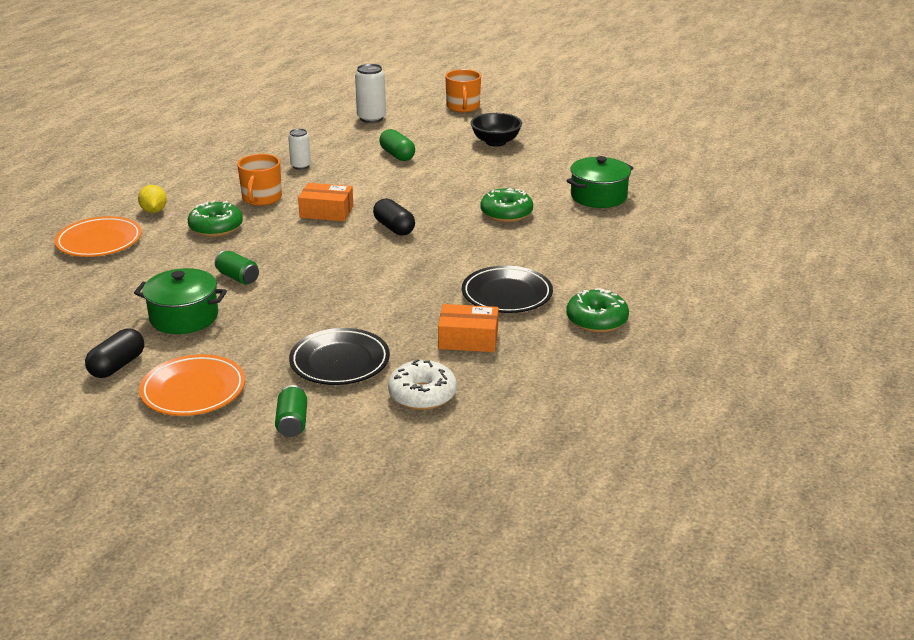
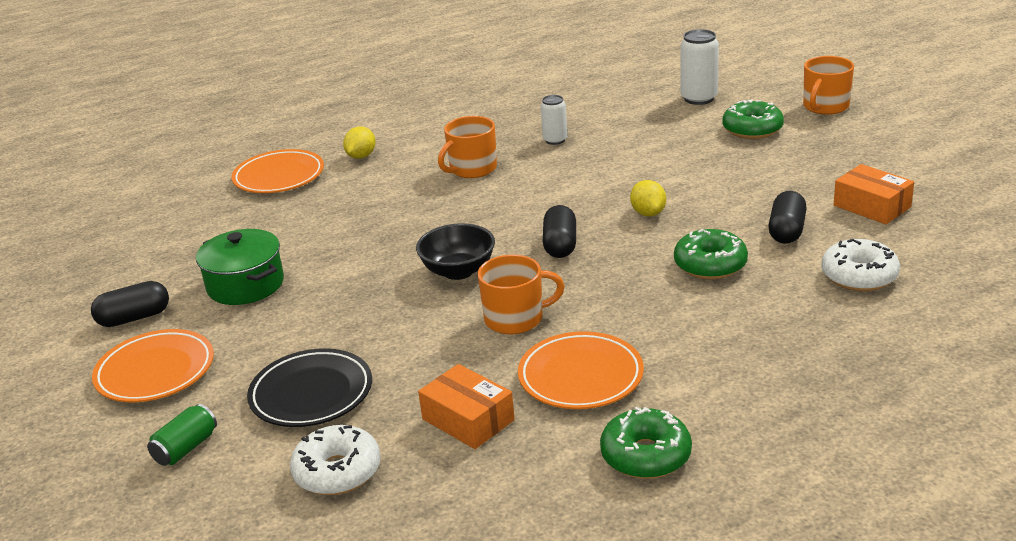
camera: 40 degrees right, 0 degrees up
(216, 227) = (391, 191): green donut -> green donut (752, 129)
(238, 277) = (342, 256): green can -> none
(326, 212) = (515, 203): orange box -> orange box (872, 206)
(397, 155) = (673, 152): green capsule -> none
(422, 277) = (515, 319): none -> orange mug
(429, 195) = (648, 213): none -> yellow lemon
(495, 142) = (811, 163): black bowl -> black bowl (458, 271)
(507, 294) = (580, 376): black plate -> orange plate
(528, 183) = (786, 231): none -> black capsule
(598, 196) = (859, 276): green pot -> white donut

